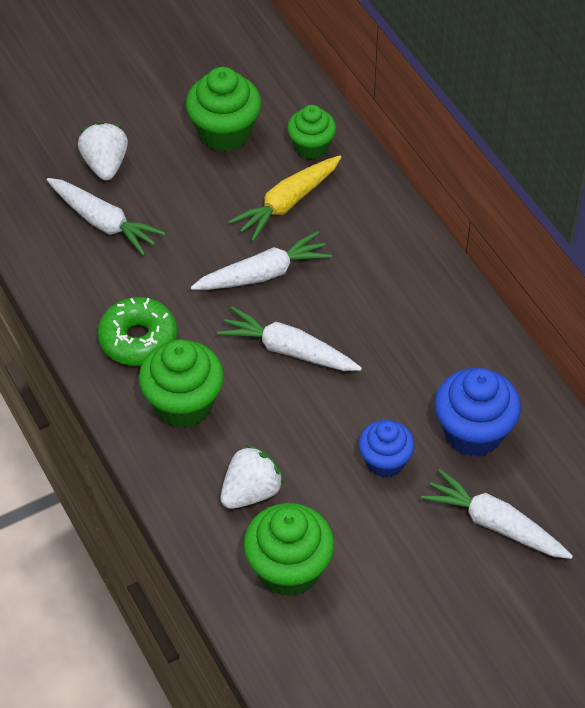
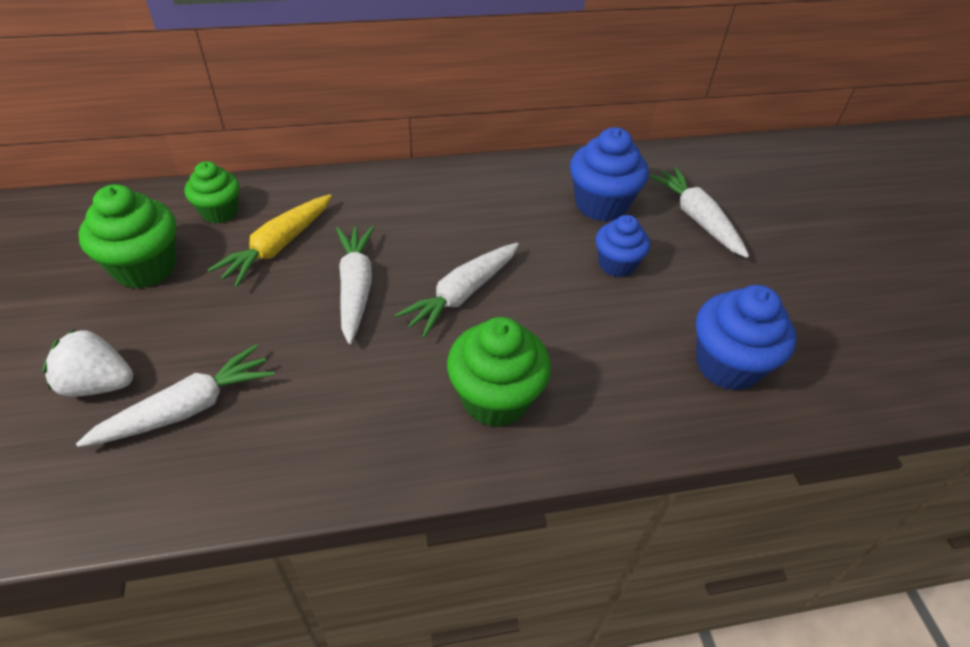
camera: 75 degrees left, 5 degrees down
(138, 339) = (385, 418): green donut -> none
(251, 492) = (628, 370): white strawberry -> none
(287, 203) = (278, 247): yellow carrot -> yellow carrot turned 60 degrees clockwise
(289, 569) = (727, 365): green cupcake -> blue cupcake
(495, 524) = (697, 219): white carrot -> white carrot turned 105 degrees clockwise

